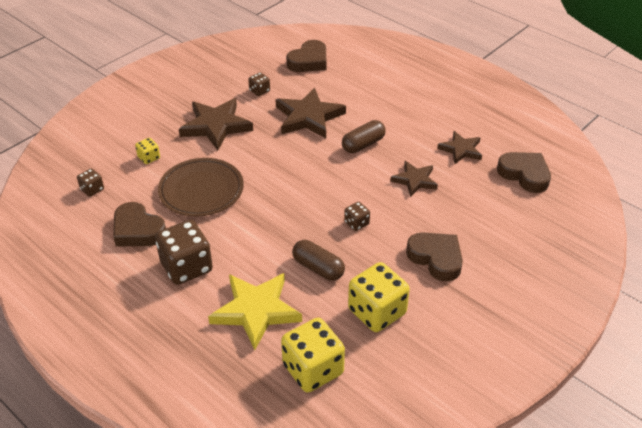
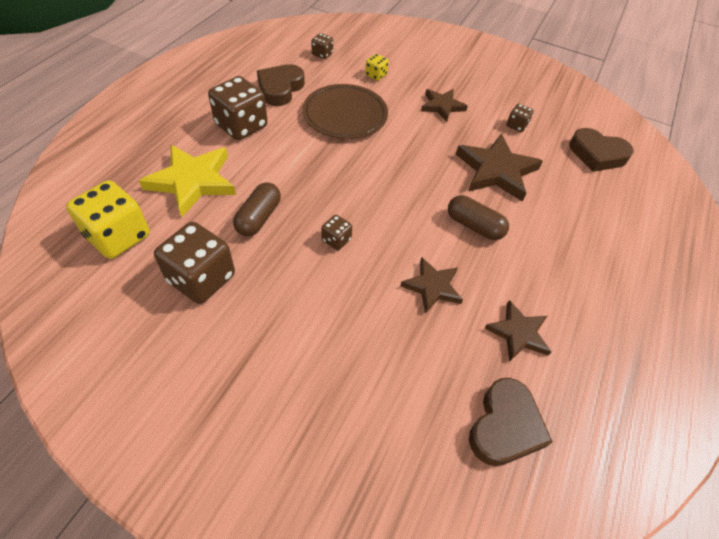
camera: 70 degrees right, 10 degrees up
(216, 126) = (442, 106): brown star -> brown star, size x0.60
(377, 312) = (201, 278): yellow dice -> brown dice
(436, 258) = (298, 327): brown heart -> none

